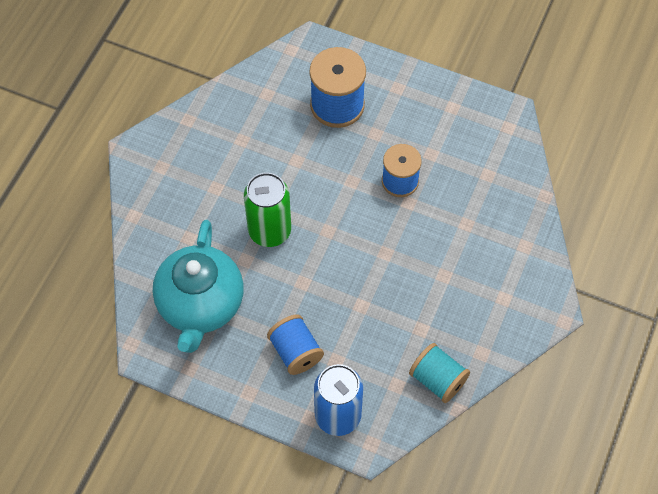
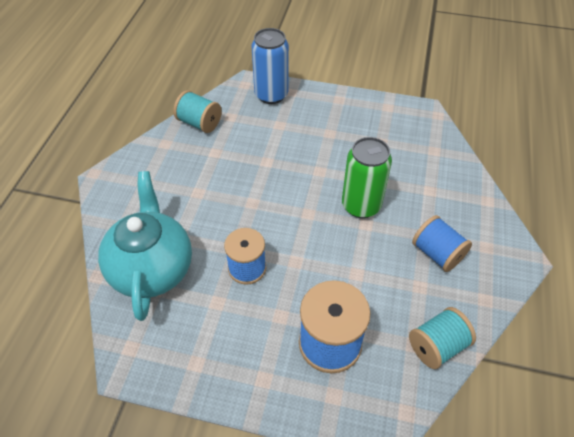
camera: 170 degrees right, 10 degrees down
(200, 305) = (397, 144): turquoise teapot -> turquoise teapot (152, 268)
(248, 89) = (437, 346): none -> turquoise spool
(295, 352) = (312, 125): blue spool -> blue spool (437, 253)

